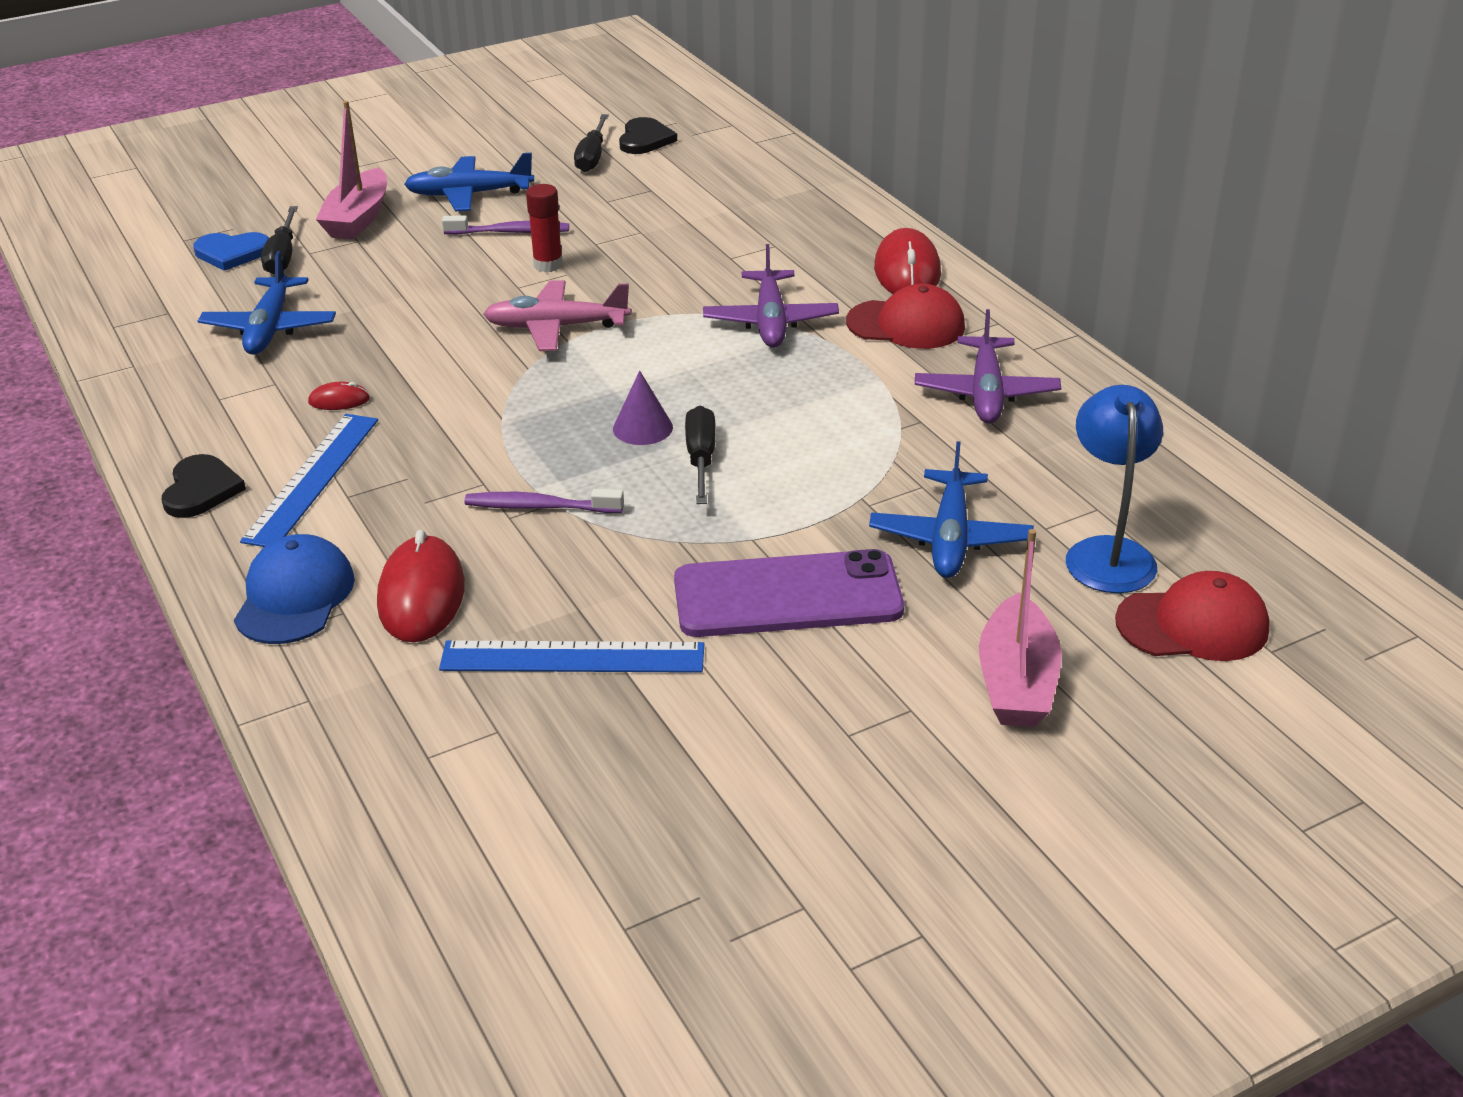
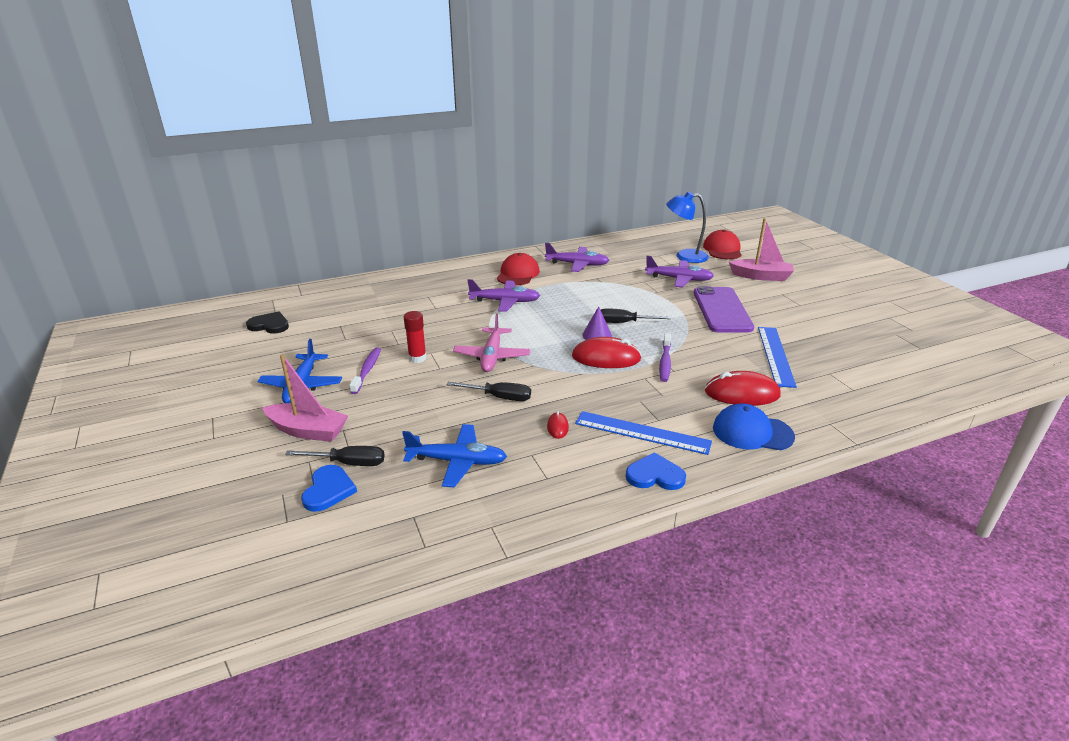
camera: 85 degrees left, 5 degrees down
(201, 490) = (655, 475): black heart -> blue heart
(592, 157) = (280, 342): black screwdriver -> black screwdriver (499, 397)
(907, 271) = (469, 270): red mouse -> red mouse (606, 358)
(950, 538) = (679, 279): blue plane -> purple plane

